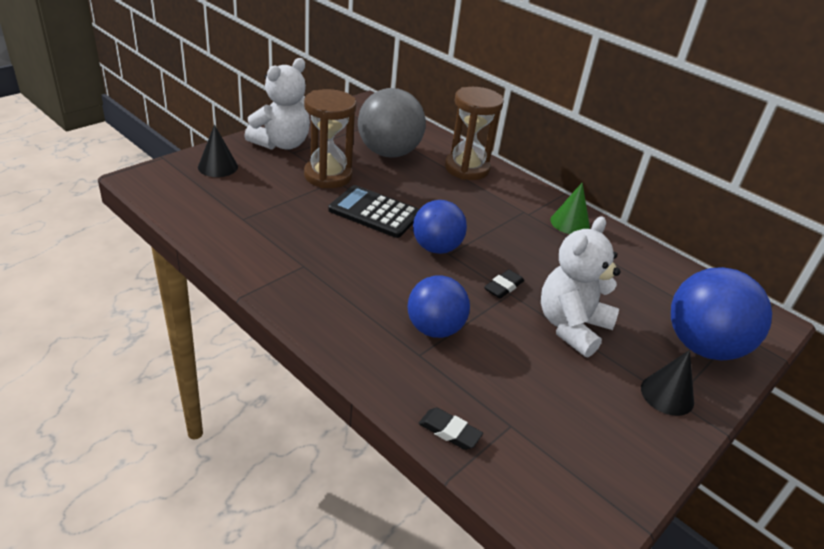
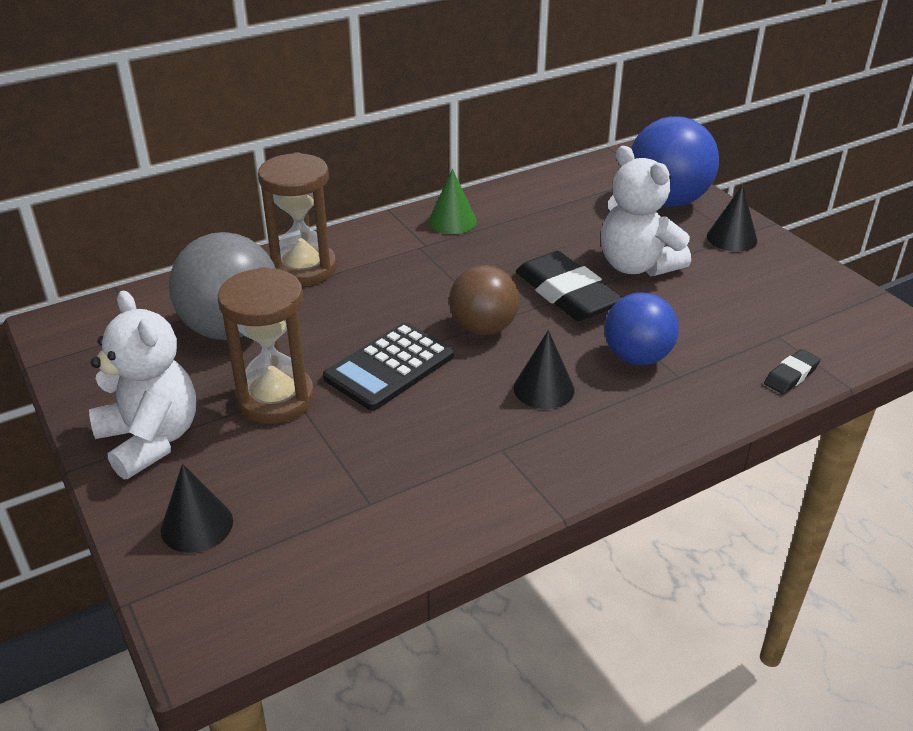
camera: 70 degrees left, 0 degrees up
(375, 281) = (544, 389): none -> black cone
(436, 248) = (483, 328): blue ball -> brown ball
(503, 287) = (566, 294): black eraser -> black eraser, size x2.10

